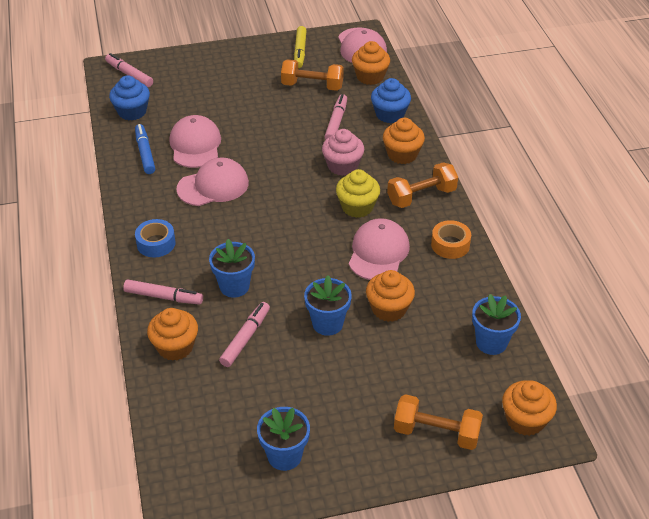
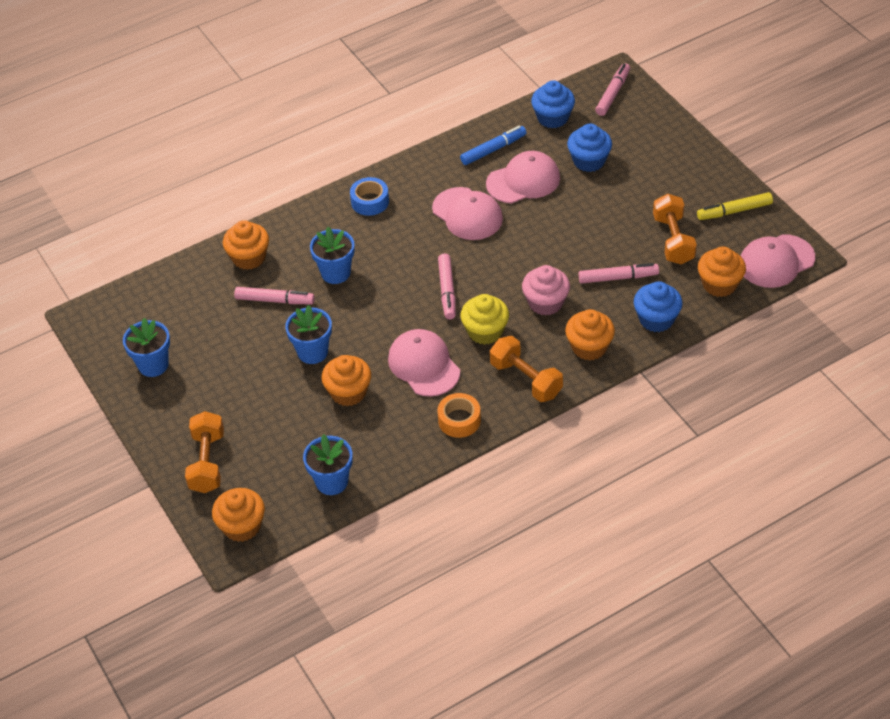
camera: 75 degrees right, 5 degrees up
(163, 297) = (305, 230): pink marker -> pink marker (447, 290)
(197, 105) = (589, 161): none -> blue cupcake
(378, 252) = (424, 365): pink cap -> pink cap turned 120 degrees counterclockwise

